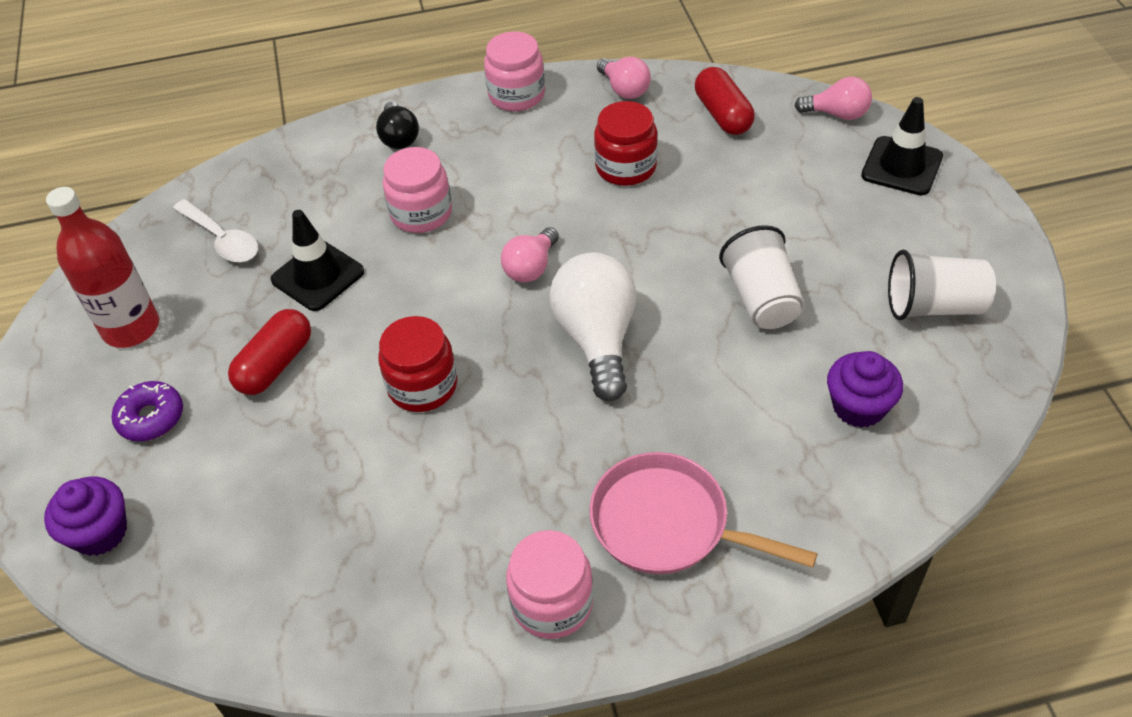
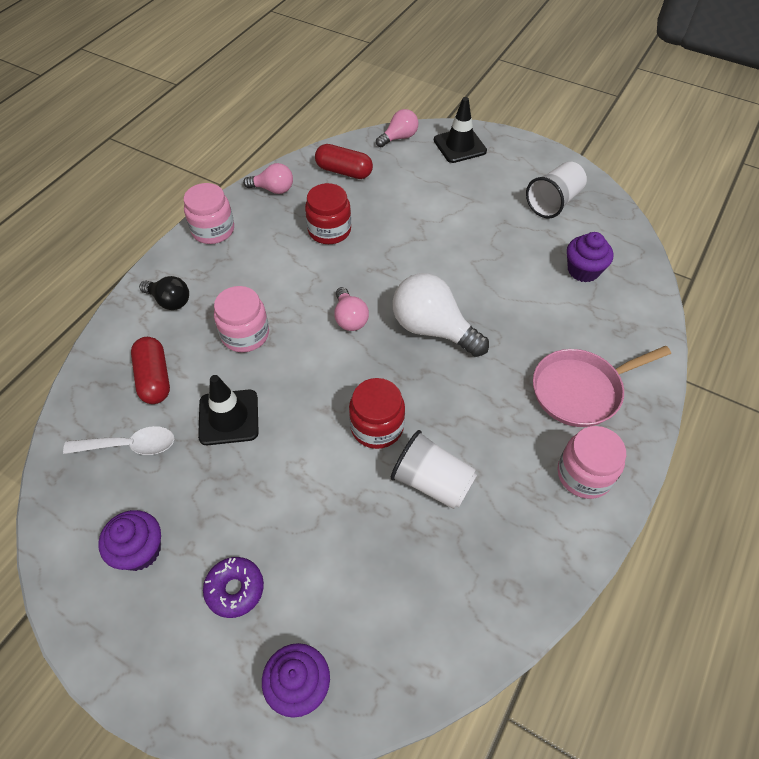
camera: 50 degrees left, 5 degrees up
(131, 328) = (140, 550): red bottle -> purple cupcake
(275, 364) = (273, 488): red capsule -> red capsule (154, 378)
(761, 299) = (481, 251): white cup -> white cup (432, 482)

